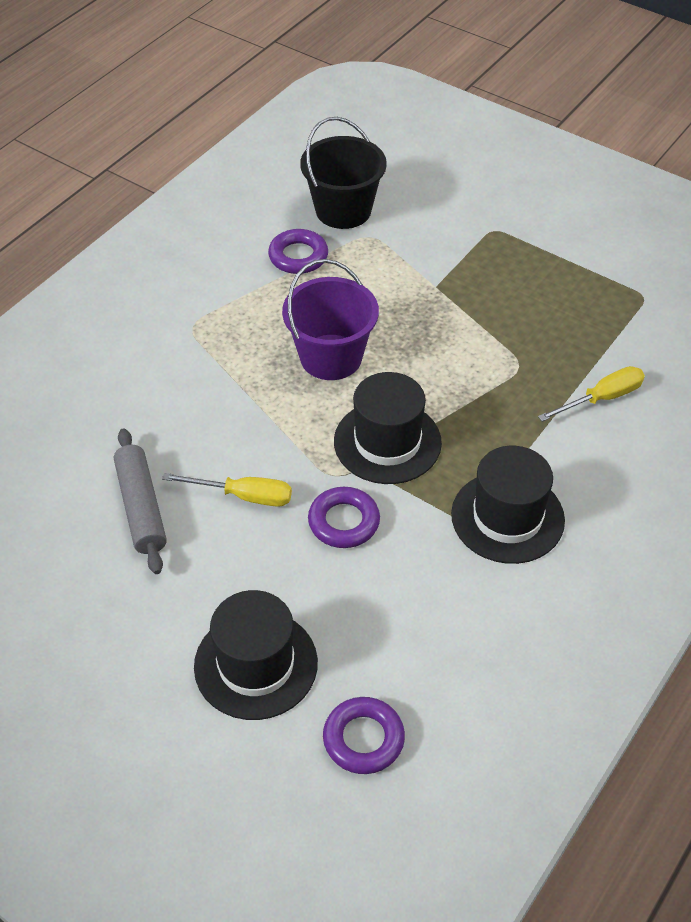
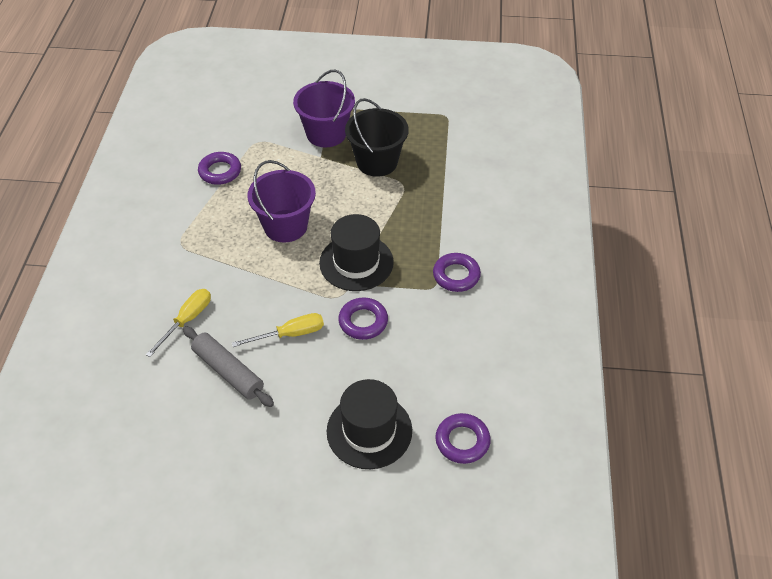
camera: 30 degrees left, 0 degrees up
(343, 210) = (229, 131): black bucket -> black bucket (377, 162)
(463, 259) = (326, 134): none -> purple bucket
(507, 517) = (456, 275): black hat -> purple ring
(602, 398) = (462, 184): yellow screwdriver -> yellow screwdriver (187, 320)

